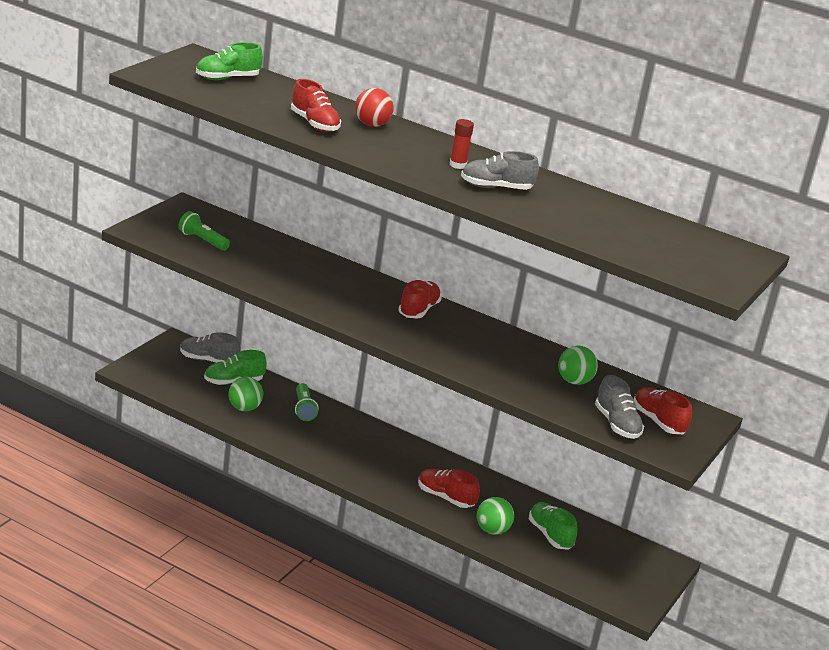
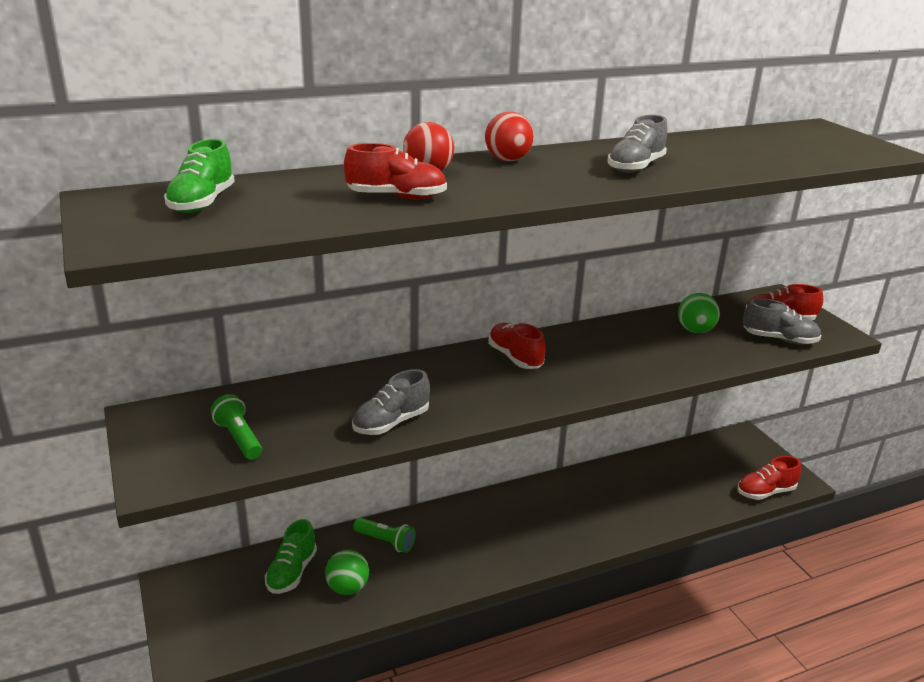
camera: 50 degrees left, 0 degrees up
(202, 240) = (239, 438): green flashlight -> green flashlight turned 75 degrees clockwise
(208, 360) = (233, 573): grey shoe -> grey shoe (391, 423)
(439, 144) = (507, 160): none -> red ball
(445, 497) = (595, 515): red shoe -> red shoe (765, 492)
(457, 165) = (568, 167): red glue stick -> none
(492, 530) = (660, 510): green ball -> none
(550, 535) = (682, 479): green shoe -> none

